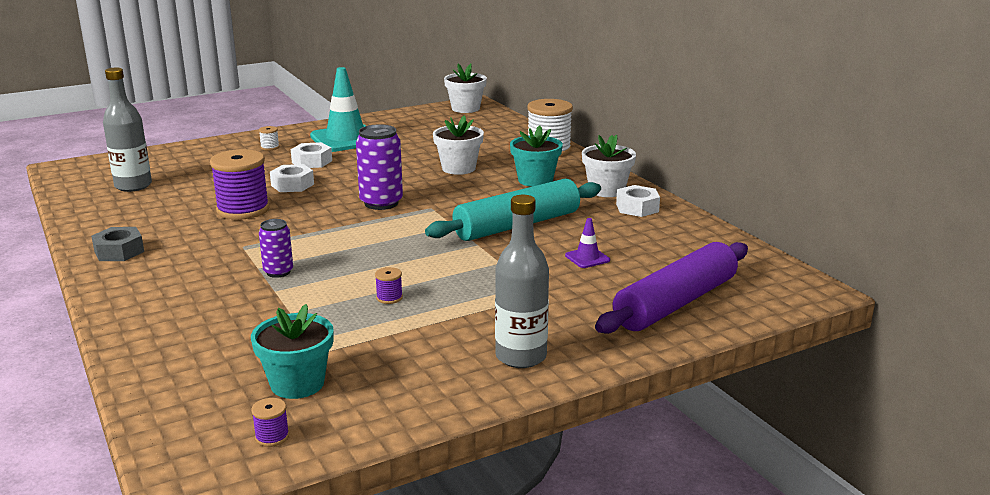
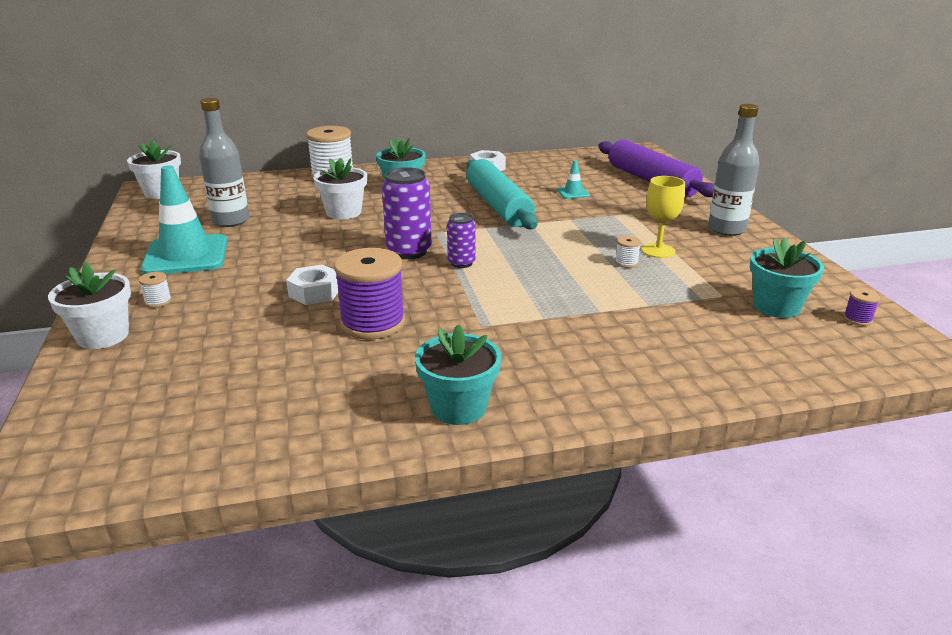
camera: 75 degrees left, 5 degrees up
(119, 251) = (458, 407): grey nut -> turquoise flower pot
(133, 186) = (209, 406): grey bottle -> grey bottle (230, 221)
(278, 272) = (558, 308): purple can -> purple can (461, 263)
(312, 161) = (245, 278): white nut -> none
(389, 298) = (626, 263): purple spool -> white spool
(430, 314) = (658, 251): none -> yellow goblet
(587, 258) = (573, 193): purple traffic cone -> turquoise traffic cone
(606, 190) = (445, 171): white flower pot -> white flower pot (103, 336)

